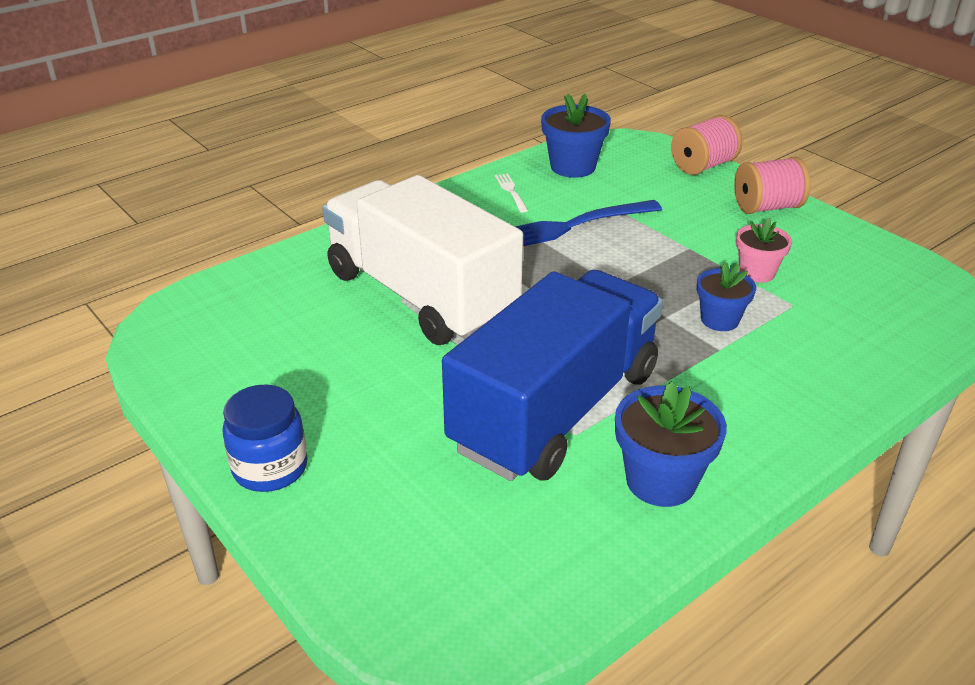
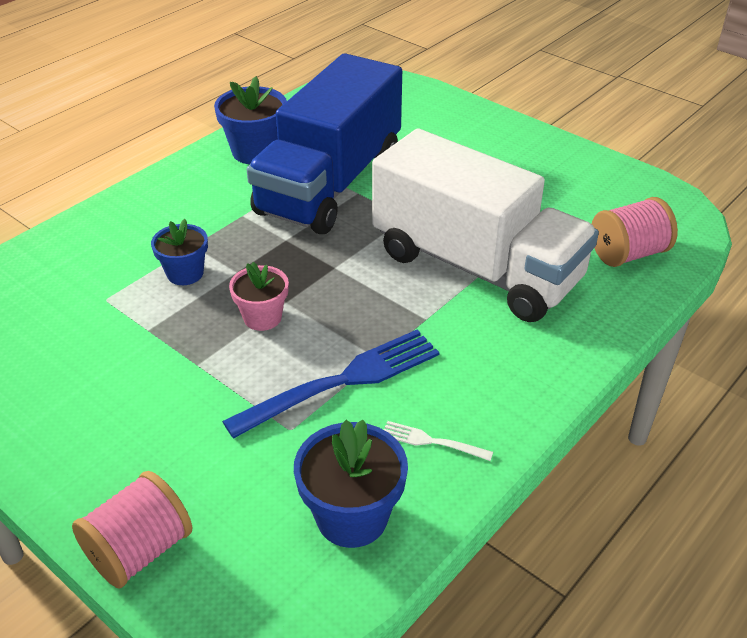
camera: 170 degrees right, 5 degrees up
(270, 468) = (511, 134): blue jar -> none
(511, 191) = (432, 441): white fork -> white fork turned 135 degrees clockwise
(757, 272) = (128, 336): pink flower pot -> pink flower pot (262, 317)
(767, 207) = (73, 454): pink spool -> pink spool (628, 254)

